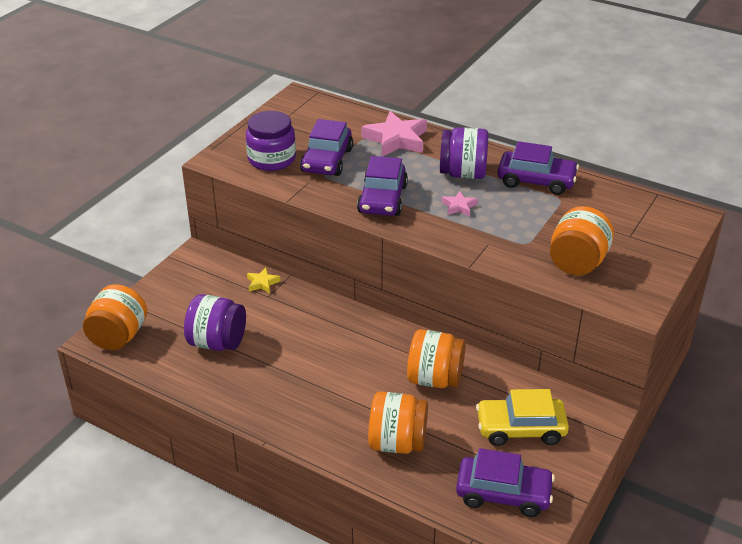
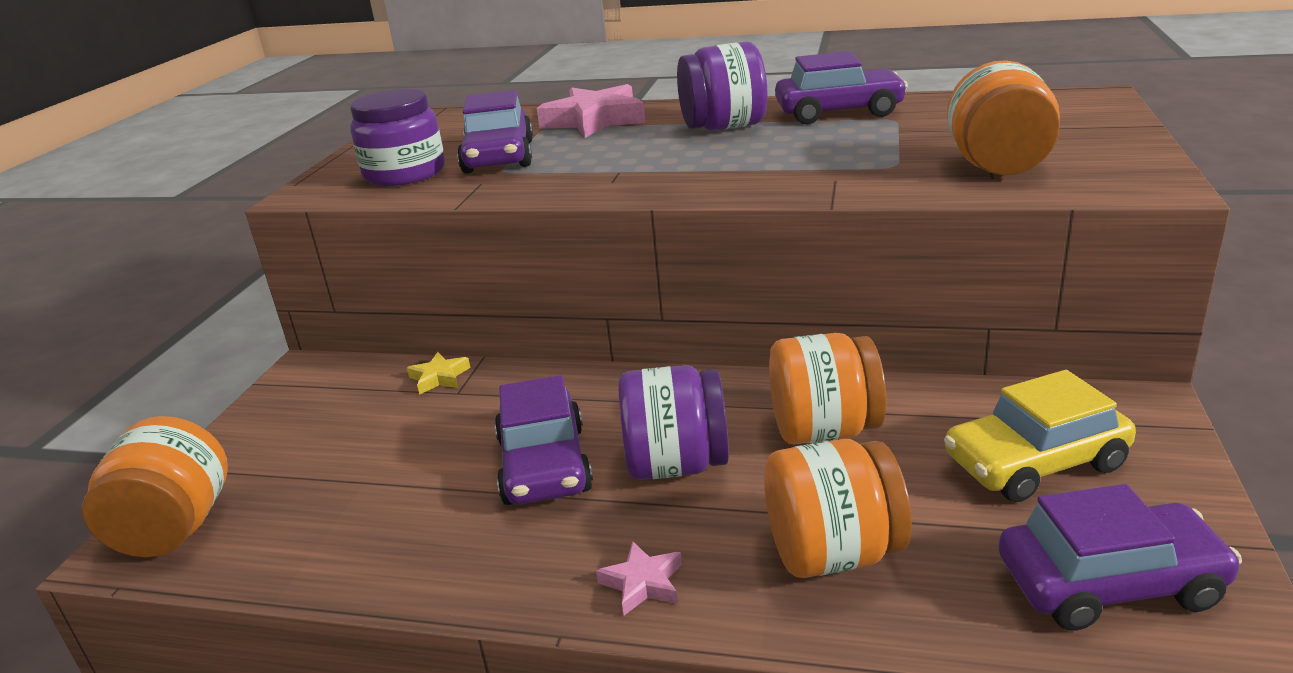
camera: 15 degrees left, 10 degrees down
(217, 342) = (386, 484): purple jar -> purple jar (676, 465)
(382, 199) = (619, 173): purple car -> purple car (544, 465)
(459, 206) = (749, 155): pink star -> pink star (643, 583)

